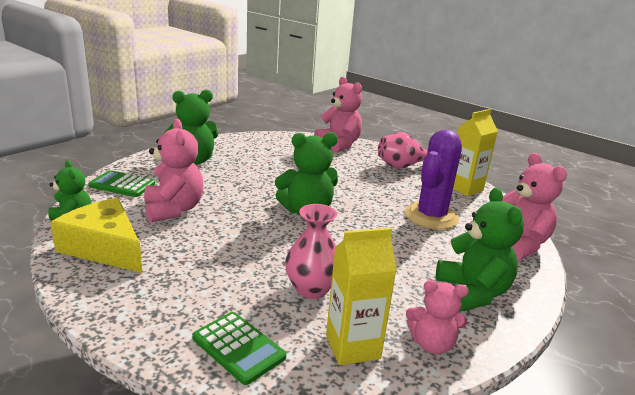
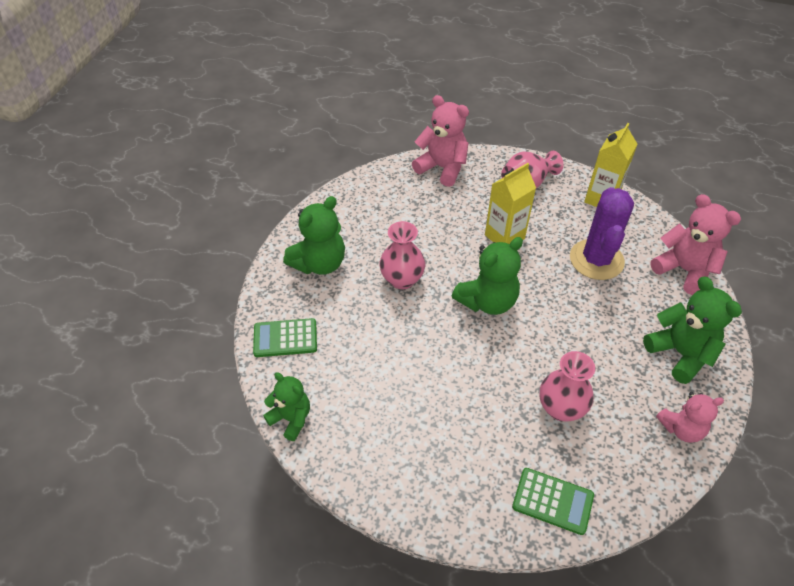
camera: 20 degrees left, 25 degrees up
(105, 247) = (353, 438): yellow cheese -> none
(174, 209) = (367, 355): pink teddy bear -> none
(247, 183) = (402, 279): none -> pink vase
(352, 347) = (630, 459): yellow carton -> yellow carton (504, 237)

